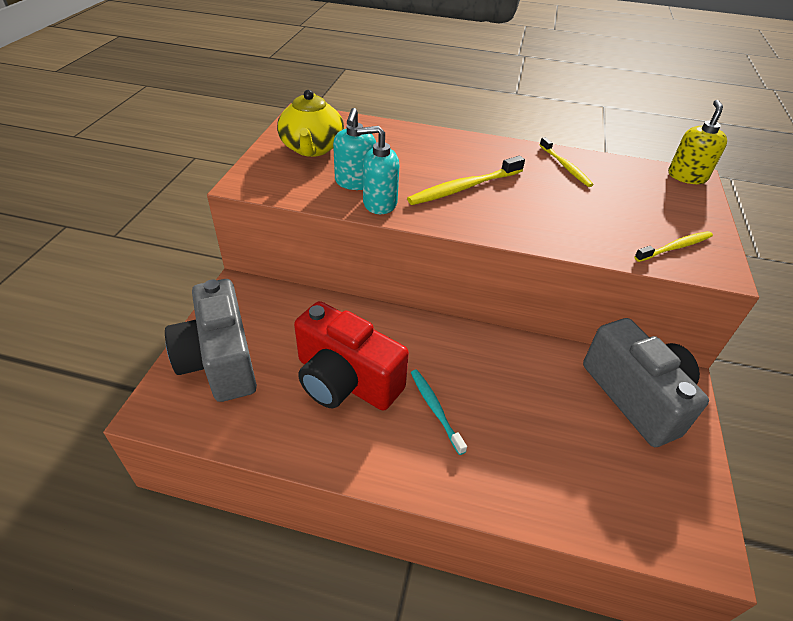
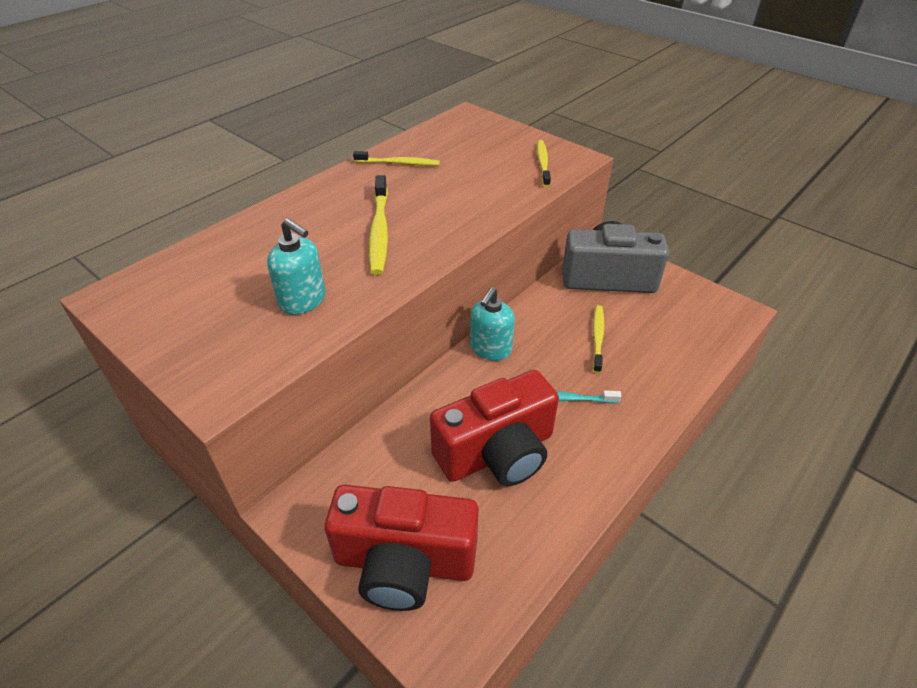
camera: 60 degrees left, 0 degrees up
(220, 360) = (404, 562): grey camera -> red camera
(312, 148) = (198, 312): yellow teapot -> none
(379, 203) = (357, 295): turquoise soap dispenser -> turquoise soap dispenser (490, 349)
(536, 413) = (597, 337): none -> yellow toothbrush
(687, 176) = (463, 117): yellow soap dispenser -> none

